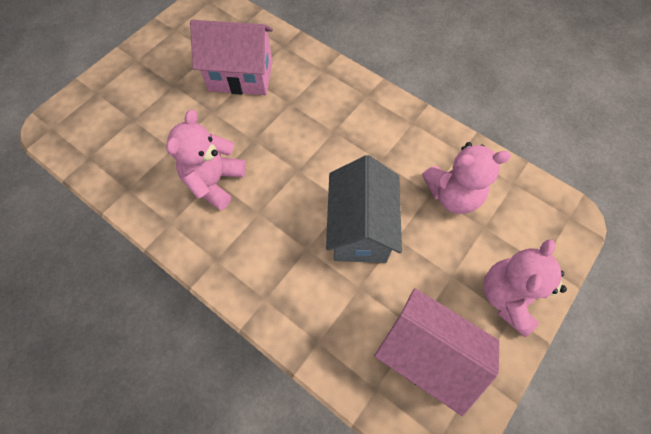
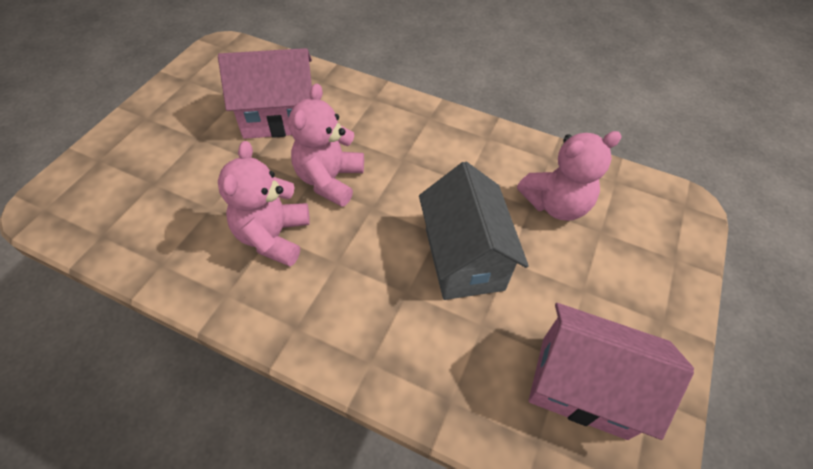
camera: 15 degrees left, 10 degrees down
(507, 297) = (652, 301): pink teddy bear -> pink teddy bear (329, 180)

